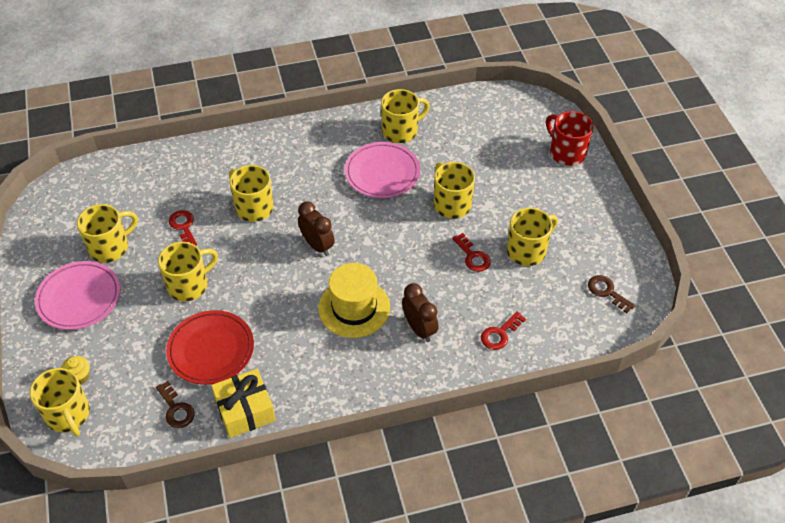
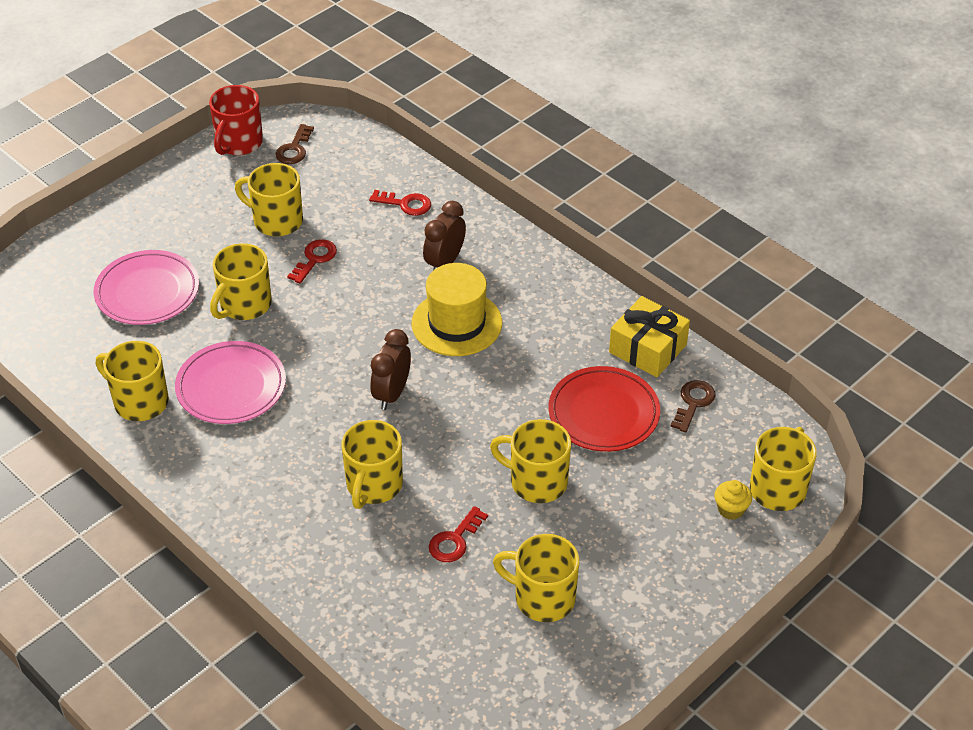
camera: 120 degrees left, 5 degrees down
(79, 298) = (638, 579): pink plate -> pink plate (147, 292)
(566, 153) = (93, 239): red mug -> red mug (238, 143)

